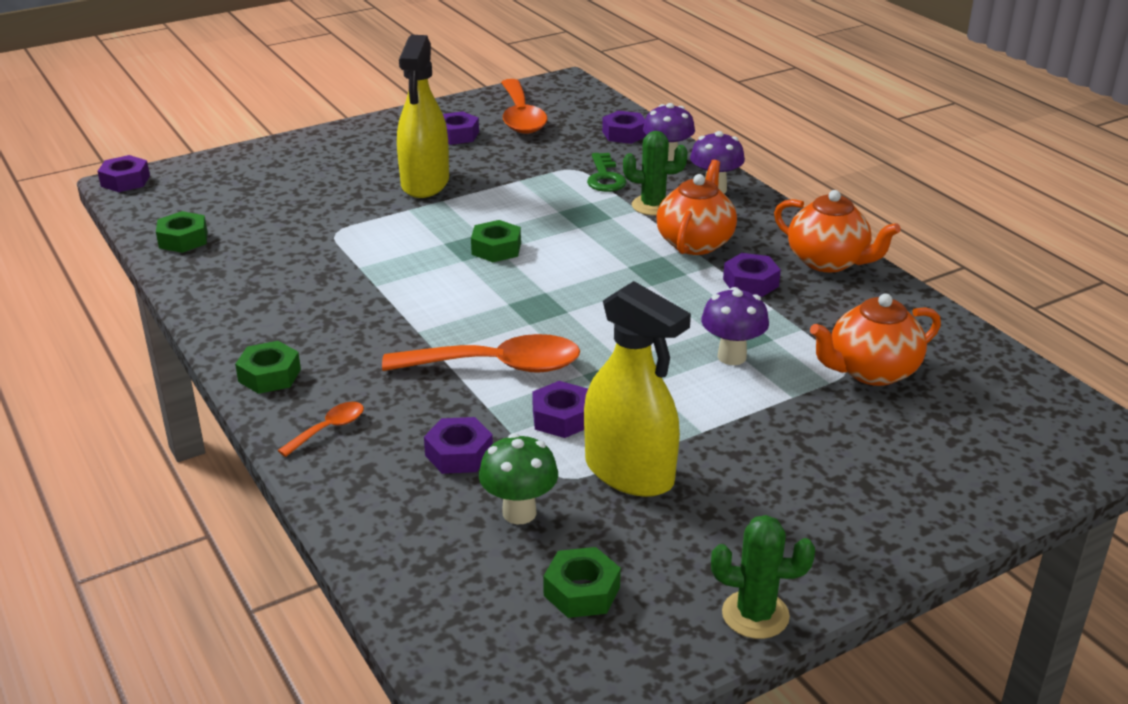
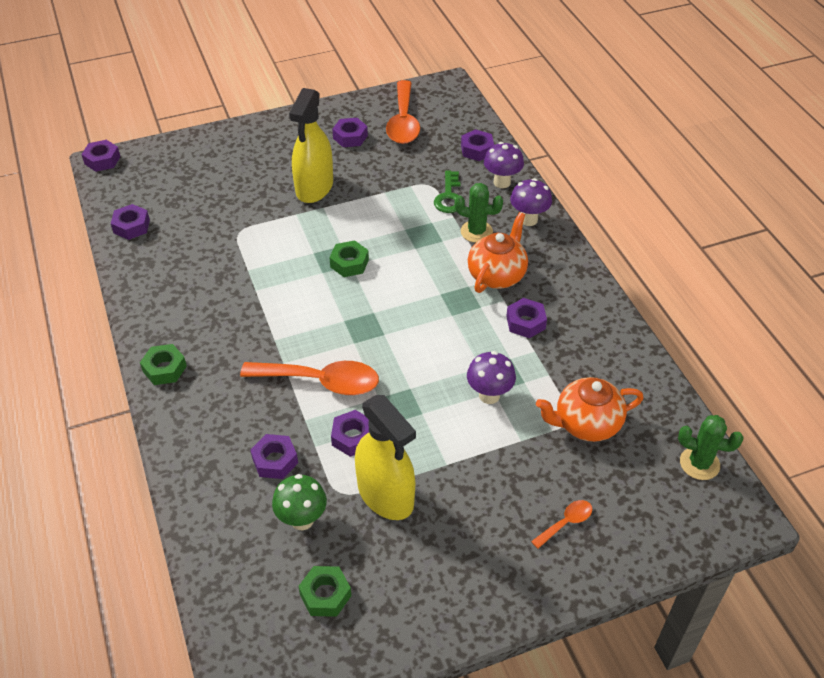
camera: 10 degrees right, 15 degrees up
(183, 239) = (131, 226): green nut -> purple nut
(329, 429) = (194, 425): orange spoon -> orange spoon (566, 523)
(755, 615) = (434, 634): green cactus -> green cactus (699, 463)
(828, 262) = (591, 308): orange teapot -> none

